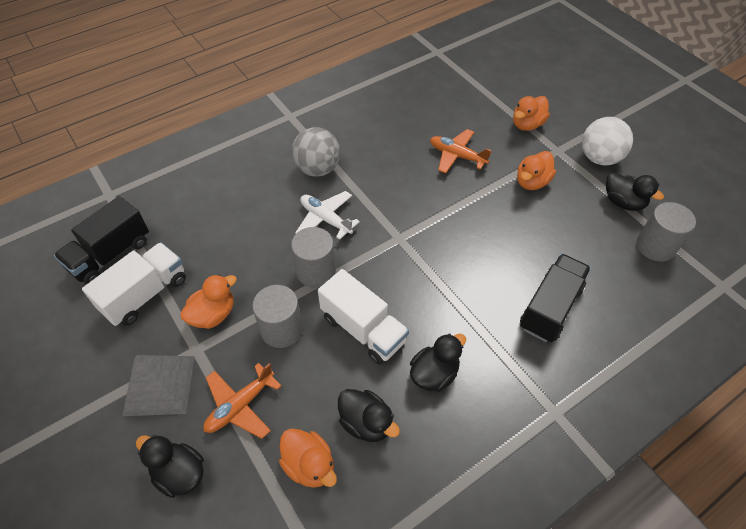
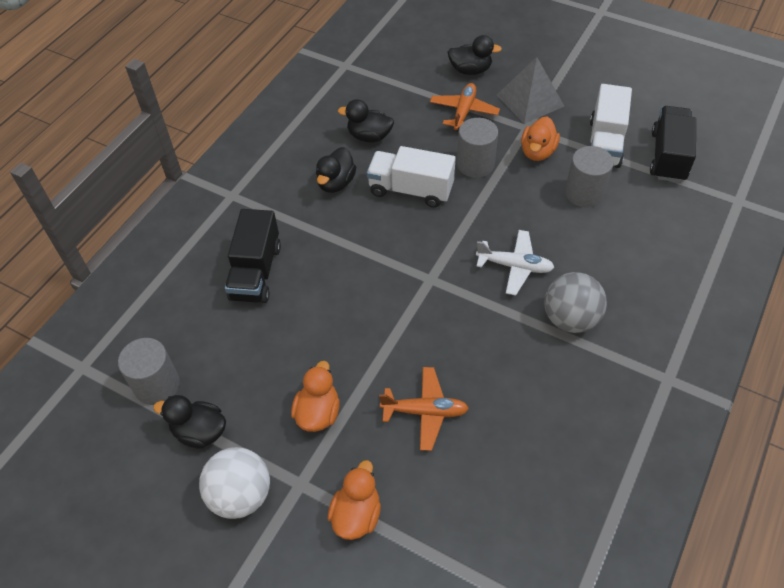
camera: 155 degrees right, 0 degrees up
(309, 465) = (392, 103): orange duck -> none
(316, 271) = (484, 216): grey cylinder -> grey cylinder (584, 193)

